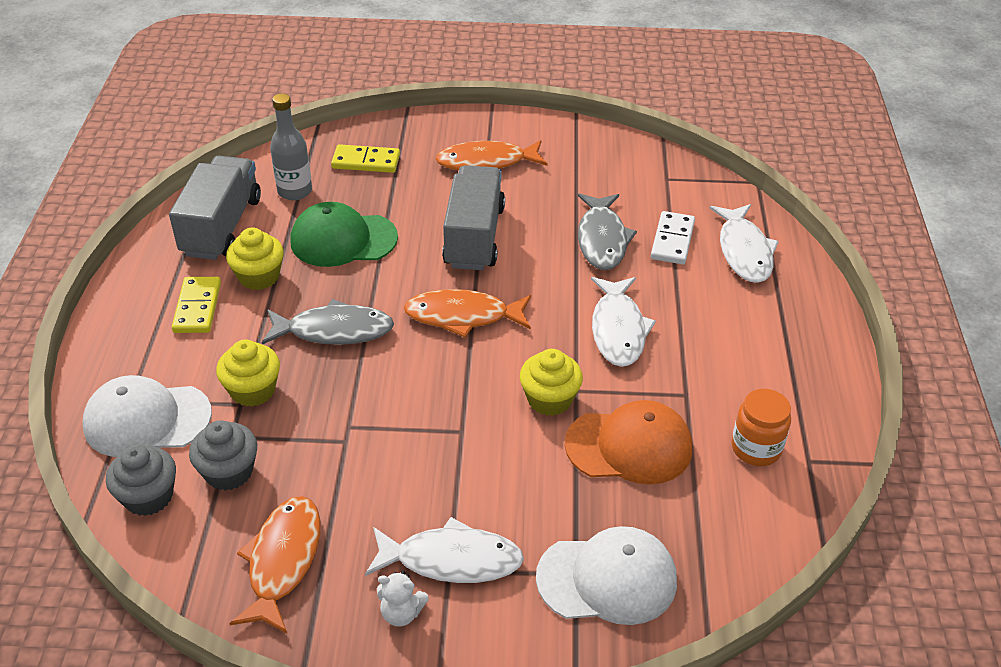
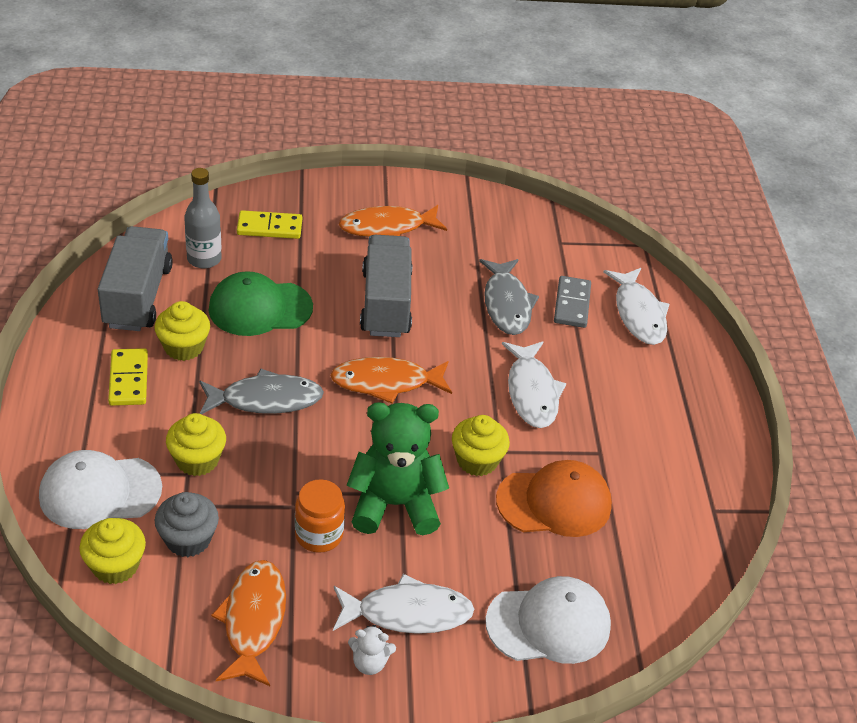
camera: 10 degrees left, 0 degrees up
(148, 496) = (115, 566): grey cupcake -> yellow cupcake
(454, 443) = (394, 505): none -> green teddy bear
(672, 240) = (572, 304): white domino -> grey domino
(756, 448) = (666, 500): orange jar -> orange jar (319, 535)

